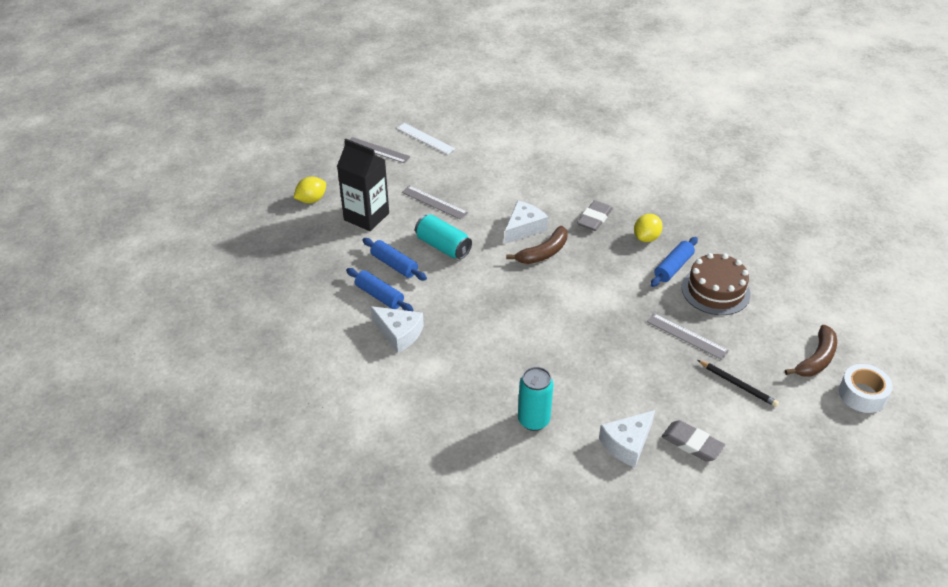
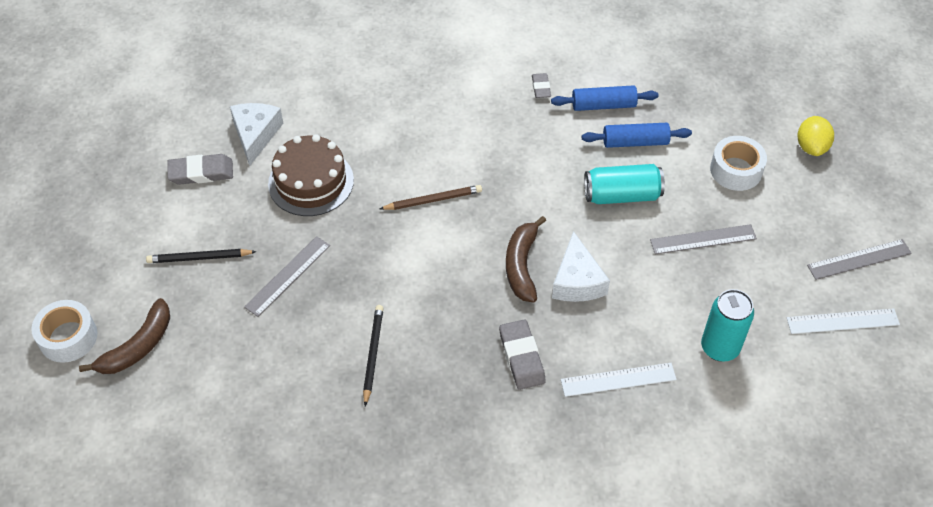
camera: 135 degrees right, 10 degrees up
(366, 216) = (736, 170): black carton -> white tape
(399, 333) = (541, 87): white cheese -> grey eraser
(533, 420) = (349, 100): turquoise can -> turquoise can (720, 347)
(552, 317) = (433, 200): none -> brown pencil
(558, 183) = (618, 379): none -> white ruler
(646, 238) = (439, 375): yellow lemon -> none
(673, 267) = (373, 354): blue rolling pin -> black pencil
(687, 336) = (288, 276): grey ruler -> grey ruler turned 45 degrees counterclockwise
(715, 290) = (302, 357): brown cake -> brown cake (311, 182)
(816, 359) = (138, 347): brown banana -> brown banana turned 135 degrees counterclockwise

